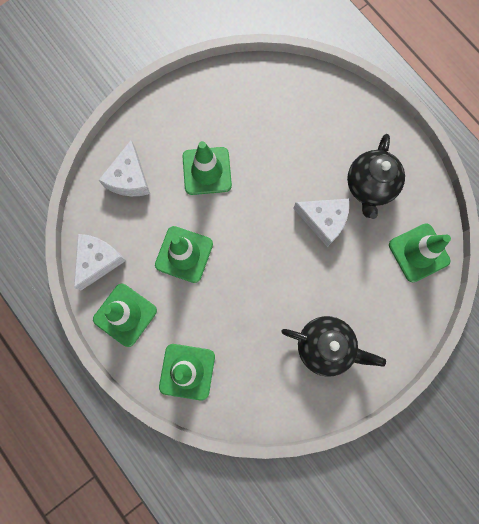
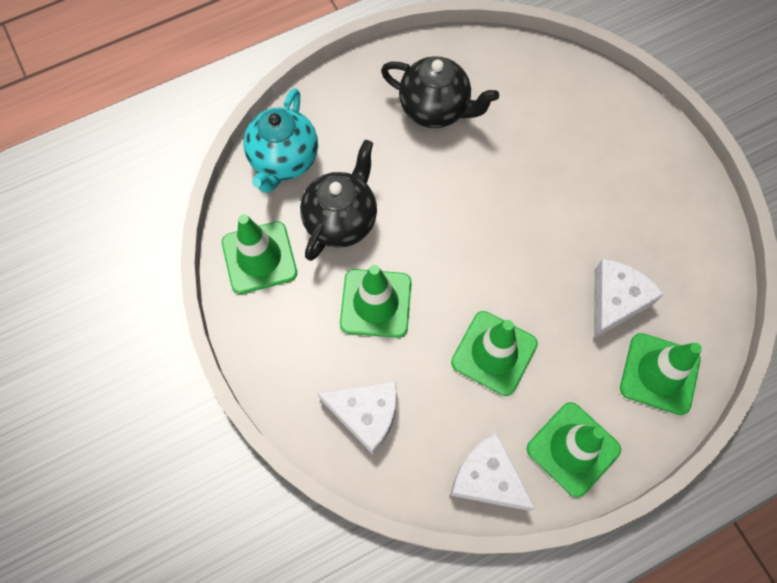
camera: 80 degrees left, 10 degrees down
(303, 91) = (284, 161): none -> turquoise teapot
(323, 220) = (472, 169): white cheese -> white cheese (615, 301)
(325, 346) = (637, 198): black teapot -> black teapot (341, 220)
(418, 252) = (529, 73): green traffic cone -> green traffic cone (259, 258)

